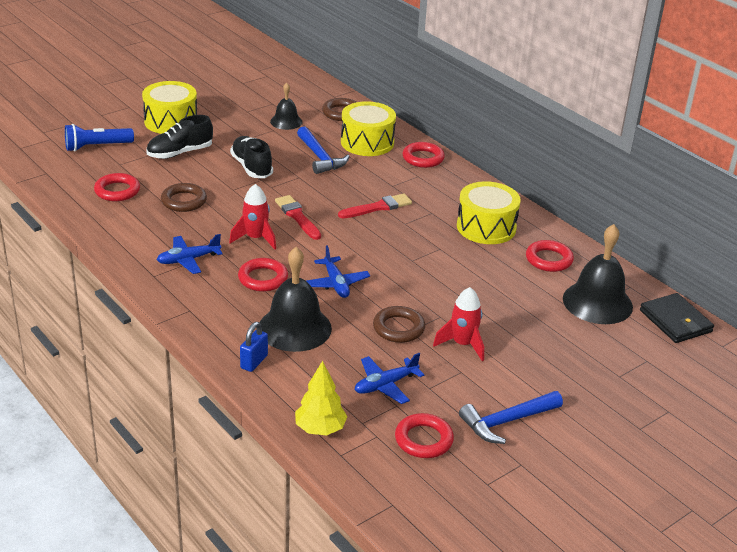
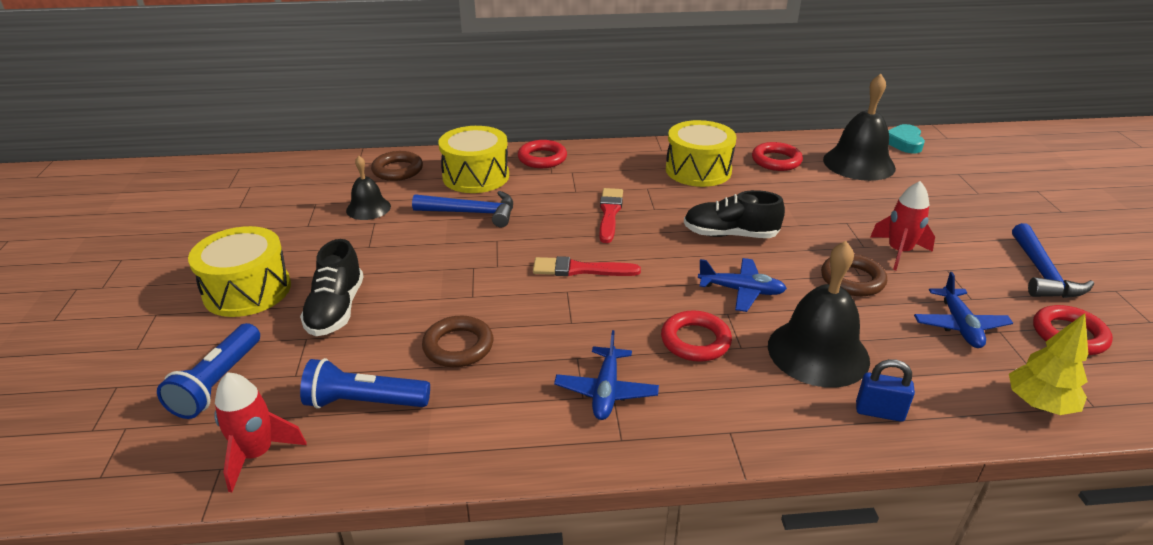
camera: 55 degrees left, 0 degrees up
(117, 191) = (364, 402): red ring -> blue flashlight
(252, 167) = (438, 265): black shoe -> black shoe (730, 235)
(254, 362) = (879, 412): blue padlock -> blue padlock turned 45 degrees counterclockwise
(255, 238) = (601, 316): red rocket -> red rocket (257, 454)
(675, 321) = (904, 142): black wallet -> turquoise heart

